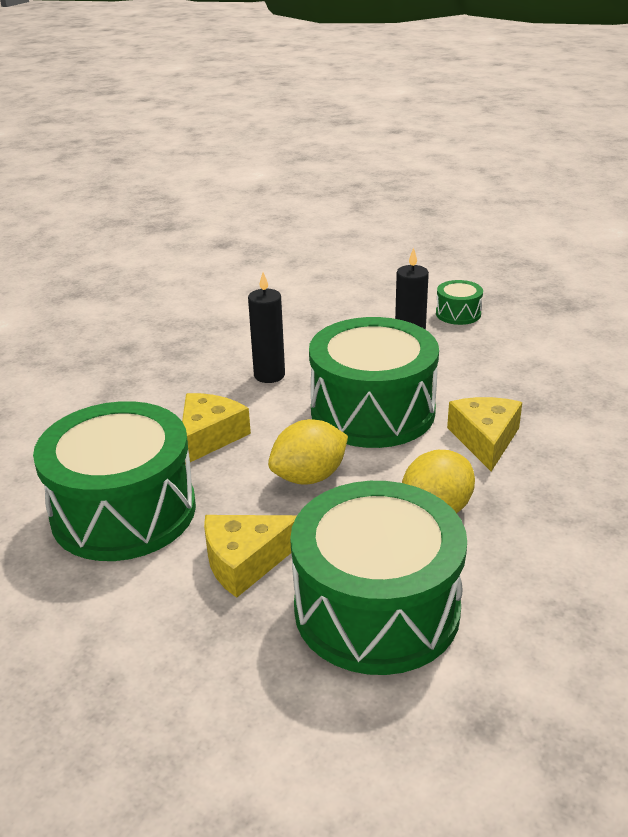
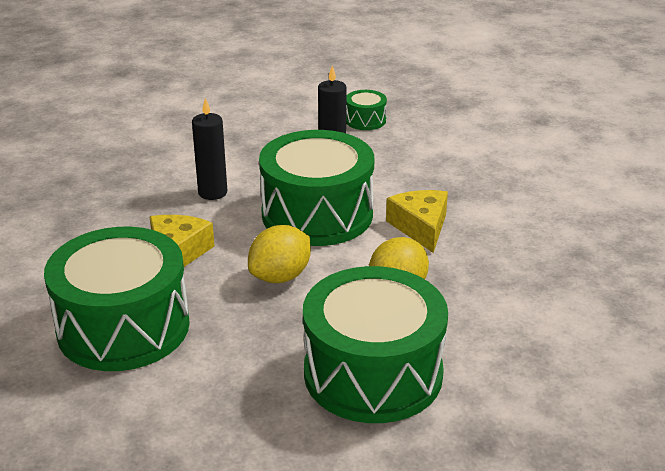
camera: 15 degrees left, 0 degrees up
(245, 561) = (249, 353): yellow cheese -> none

